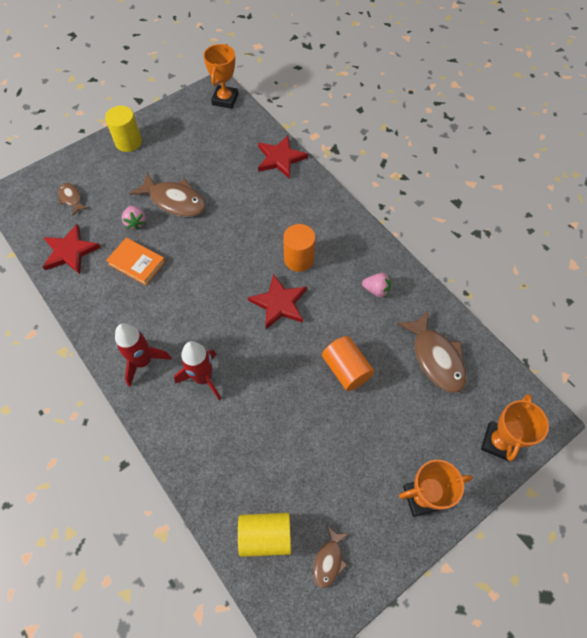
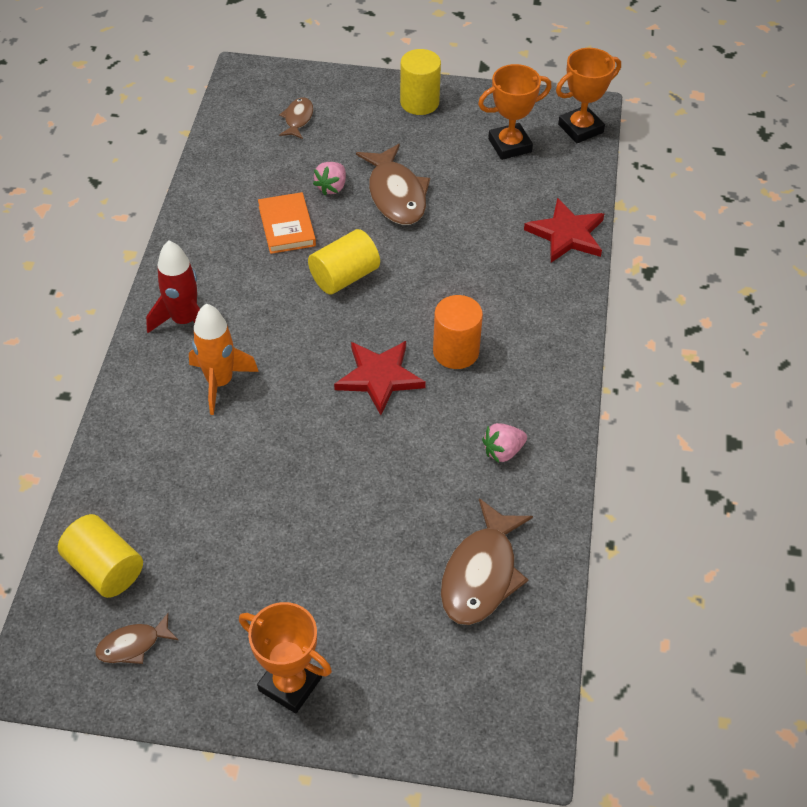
camera: 45 degrees right, 10 degrees down
(70, 252) = (238, 168): red star -> none
(200, 265) = (344, 277): none -> yellow cylinder
(203, 378) = (220, 382): red rocket -> orange rocket
(346, 369) = (368, 498): orange cylinder -> none
(376, 290) = (503, 451): pink strawberry -> pink strawberry turned 90 degrees clockwise
(498, 442) = (441, 717): orange trophy -> orange trophy (510, 145)

